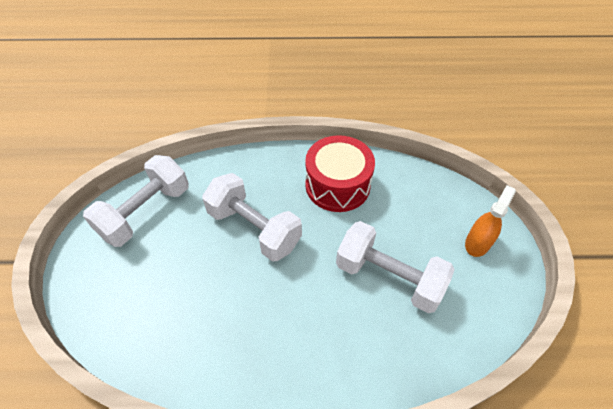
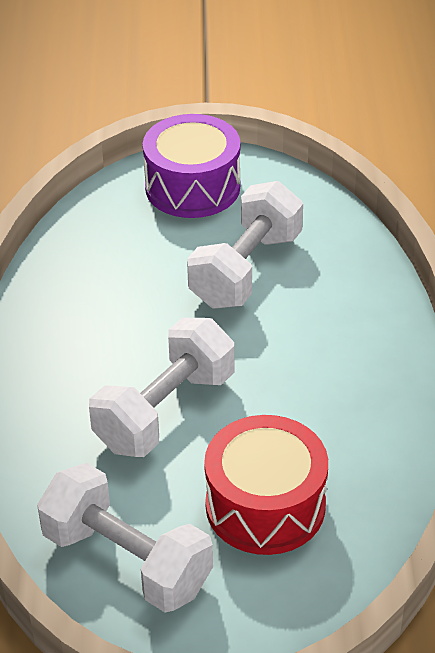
camera: 90 degrees left, 10 degrees down
(337, 185) = (84, 316): red drum -> red drum (265, 506)
(477, 243) = (192, 187): orange spray bottle -> purple drum

